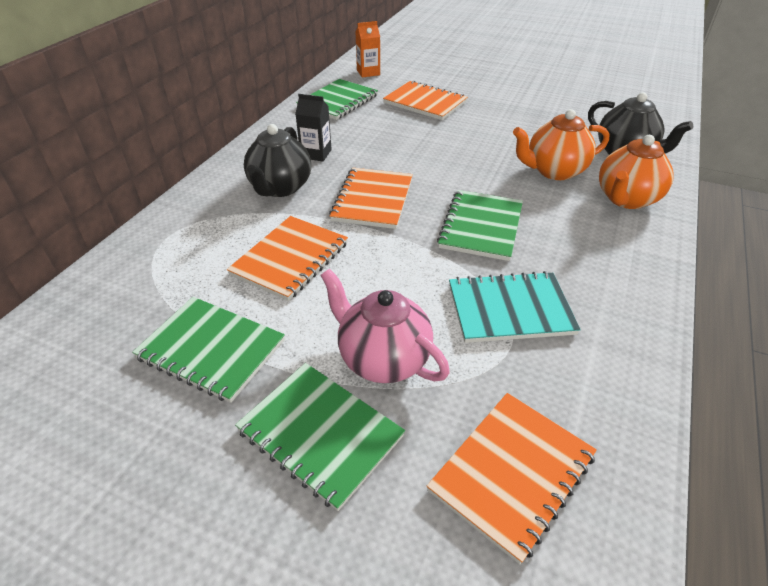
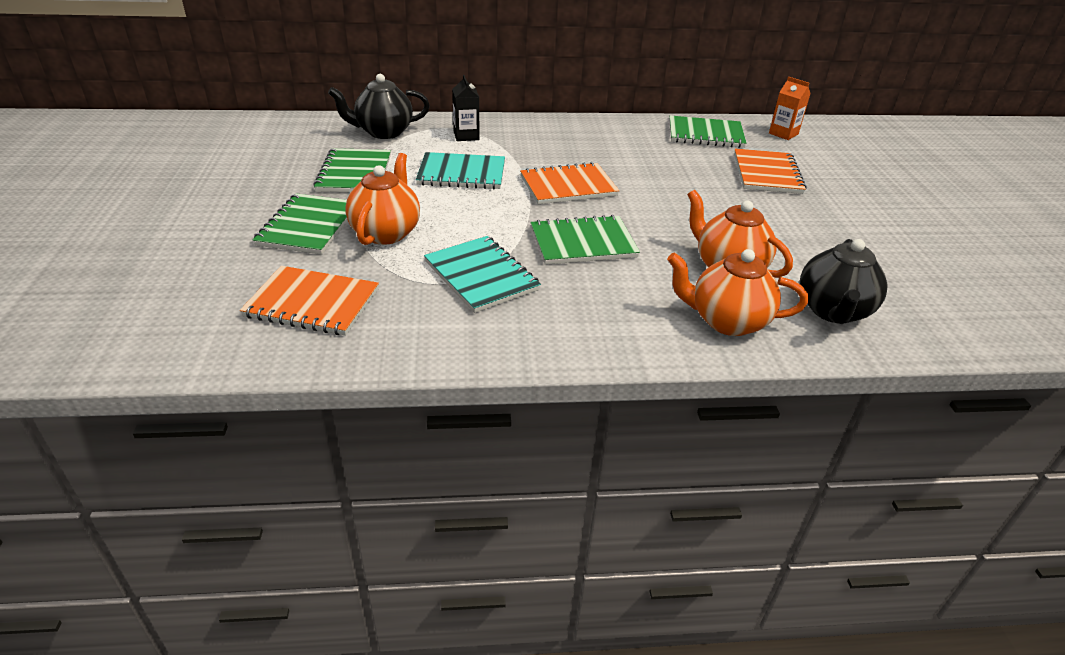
camera: 60 degrees right, 5 degrees down
(280, 188) = (542, 147): black teapot -> black teapot (383, 132)
(290, 259) = (461, 174): orange notebook -> turquoise notebook
(316, 154) = (607, 147): black carton -> black carton (466, 136)
(383, 359) = (386, 232): pink teapot -> orange teapot

